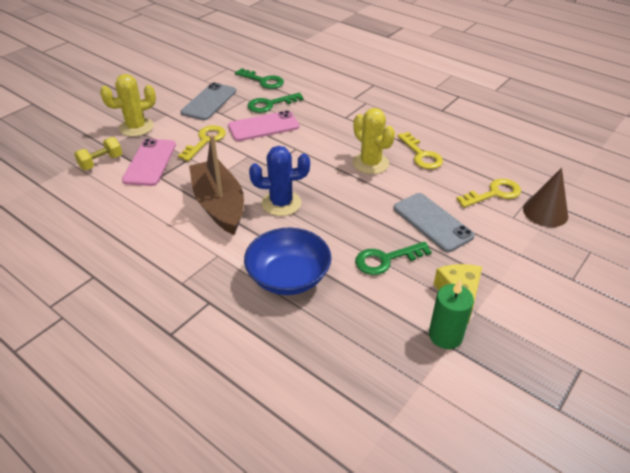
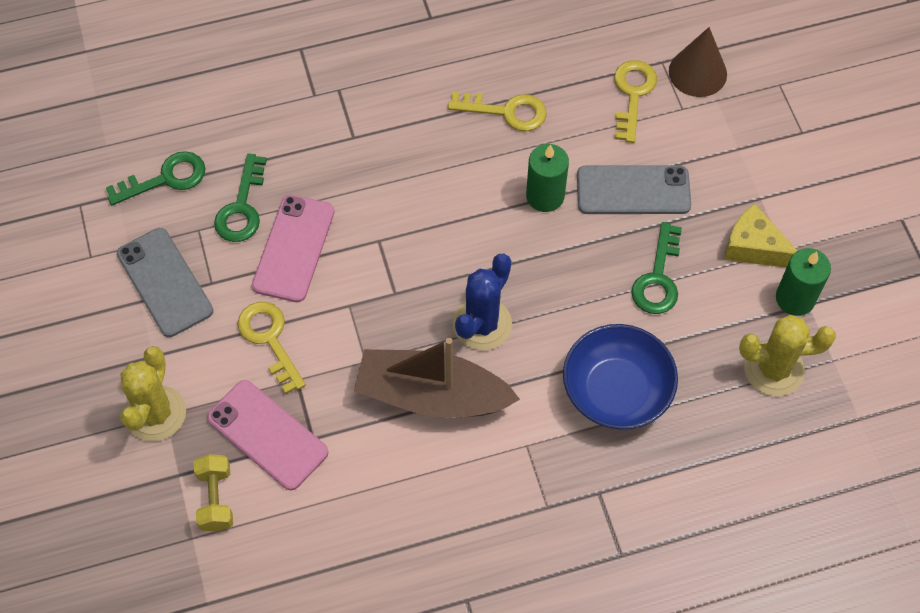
camera: 55 degrees left, 20 degrees up
(370, 163) = (479, 177): yellow cactus -> yellow cactus (773, 369)
(387, 190) = (545, 196): none -> green candle

